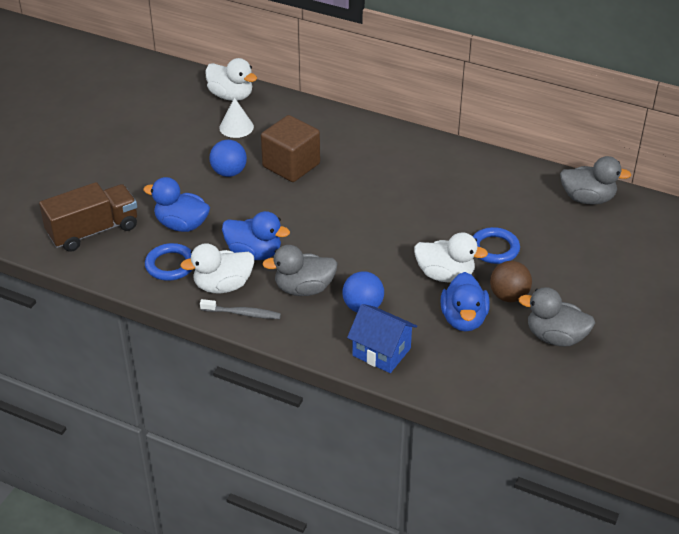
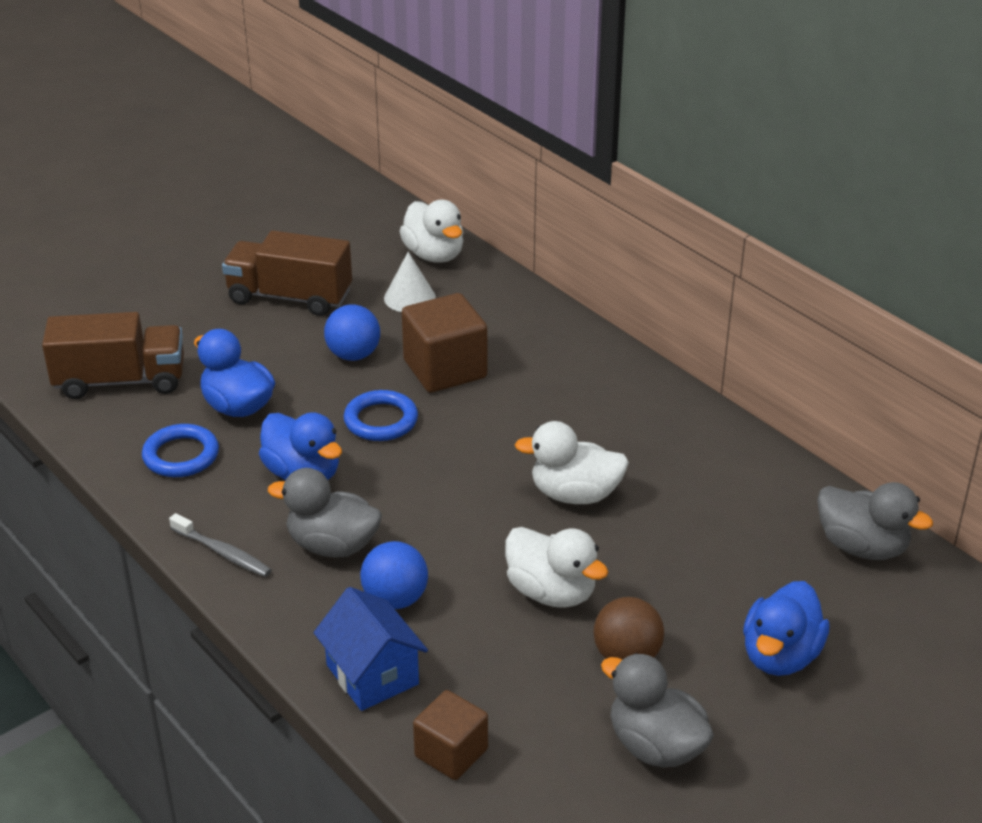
camera: 25 degrees right, 5 degrees down
(160, 147) = (289, 297): none -> brown truck
(223, 286) = (227, 505): white duck -> white duck (575, 494)
(454, 378) = (451, 753): none -> brown cube
(463, 319) = (531, 668): blue duck -> blue duck (780, 656)
(494, 248) = (656, 577): blue ring -> blue ring (381, 420)

